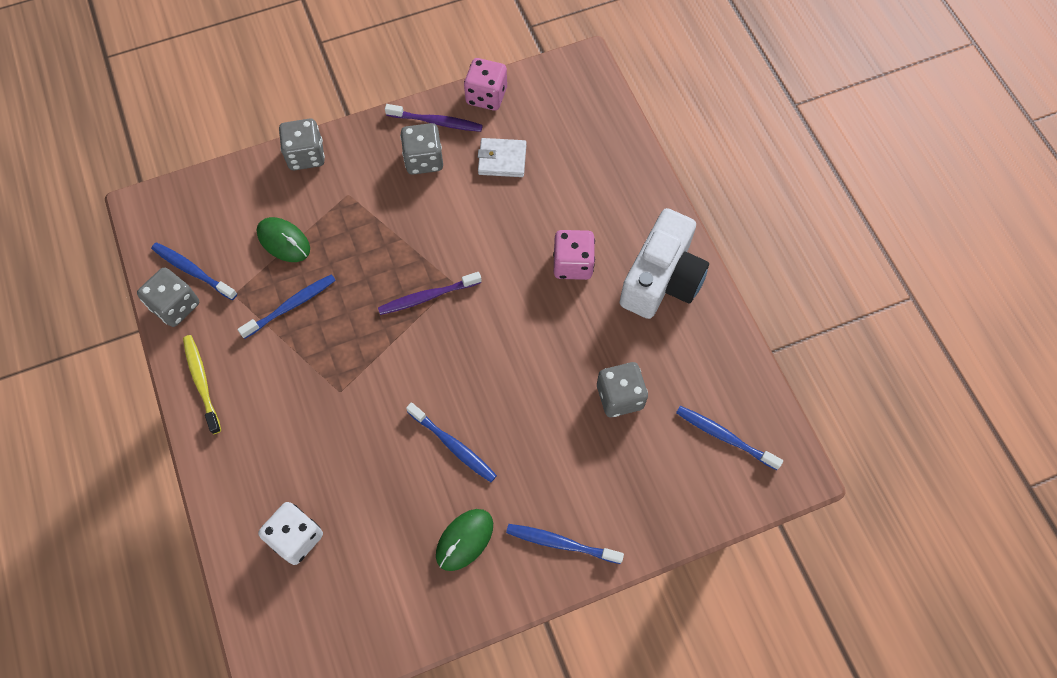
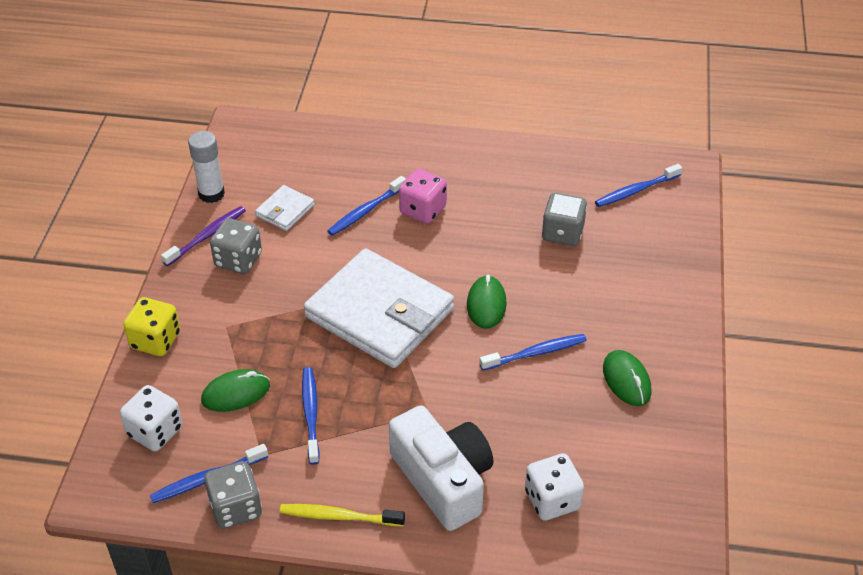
camera: 60 degrees left, 20 degrees down
(219, 210) = (155, 431): none -> white dice
(306, 155) = (155, 340): grey dice -> yellow dice
(427, 297) = (380, 313): purple toothbrush -> white wallet
(486, 96) = (211, 194): pink dice -> white glue stick
(487, 376) = (486, 304): none -> green mouse
(561, 543) = (666, 320): blue toothbrush -> blue toothbrush (365, 211)
(662, 279) = (477, 166): white camera -> white camera (443, 480)

